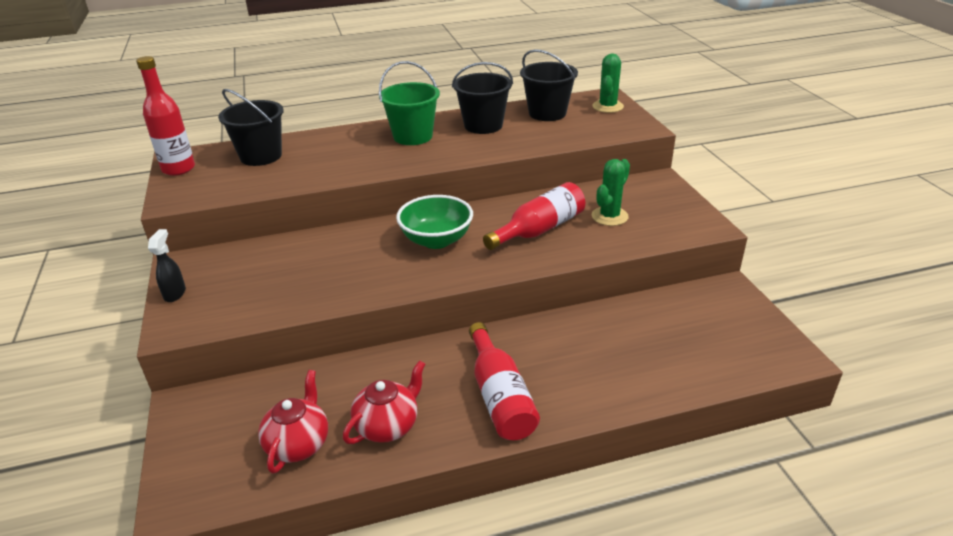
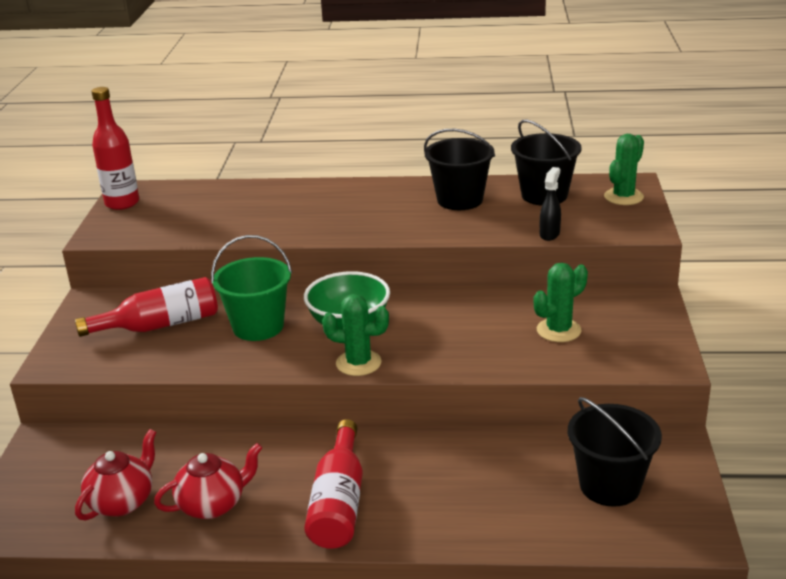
camera: 20 degrees right, 5 degrees down
(175, 293) = (70, 330): black spray bottle -> black spray bottle (549, 234)
(261, 156) = (206, 201): black bucket -> black bucket (610, 485)
(413, 136) = (374, 202): green bucket -> green bucket (258, 326)
(466, 272) = (358, 363): none -> green cactus
(539, 229) = (467, 331): red bottle -> red bottle (160, 325)

